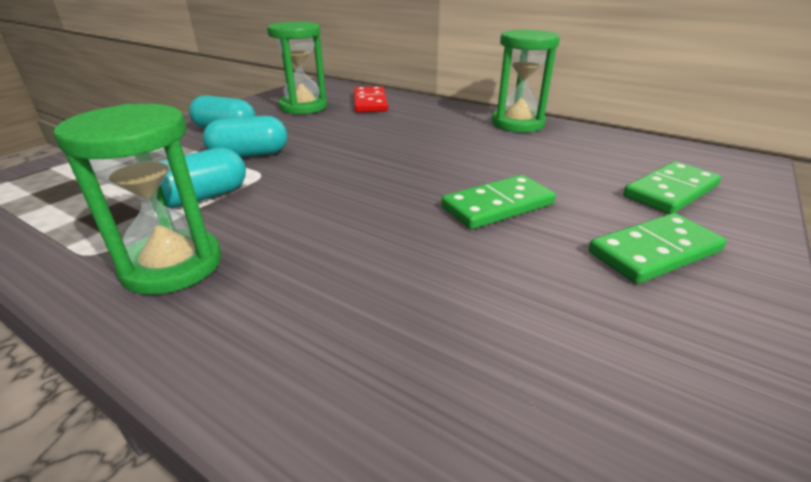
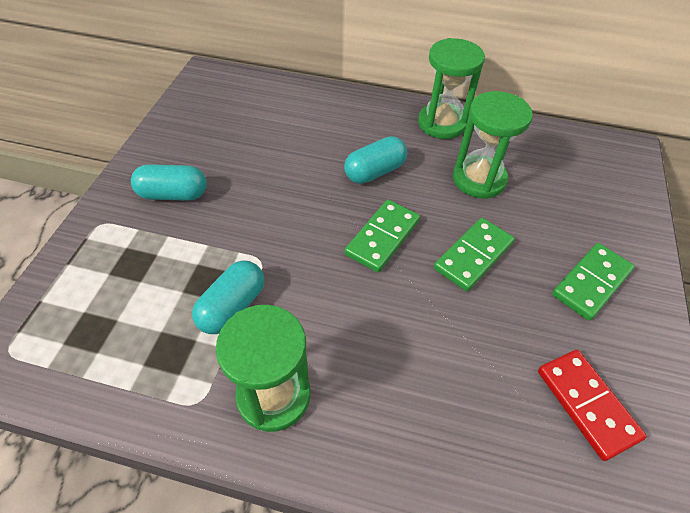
camera: 20 degrees left, 20 degrees up
(249, 155) = (227, 231): turquoise capsule -> turquoise capsule (374, 172)
(303, 107) = (223, 131): green hourglass -> green hourglass (479, 179)
(370, 103) = (286, 109): red domino -> red domino (587, 404)
(671, 191) = (586, 205): green domino -> green domino (383, 237)

